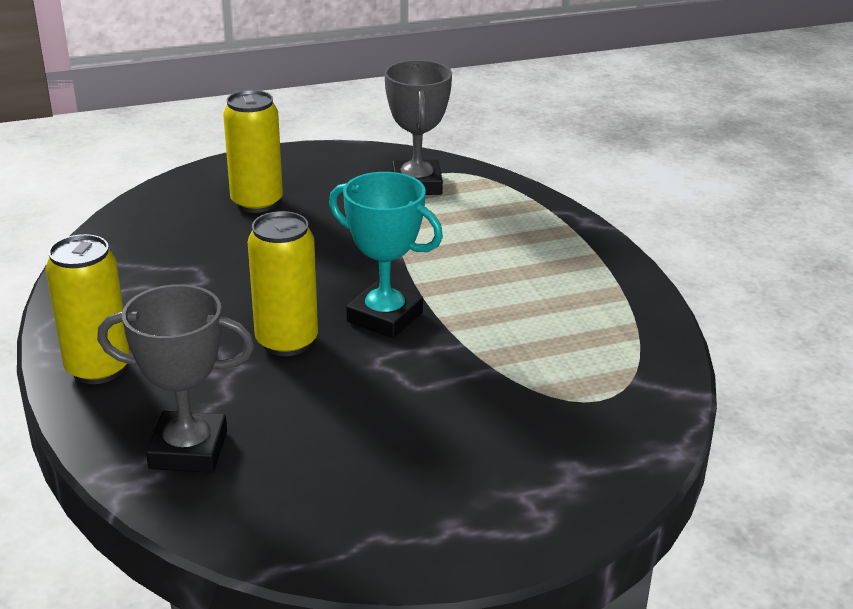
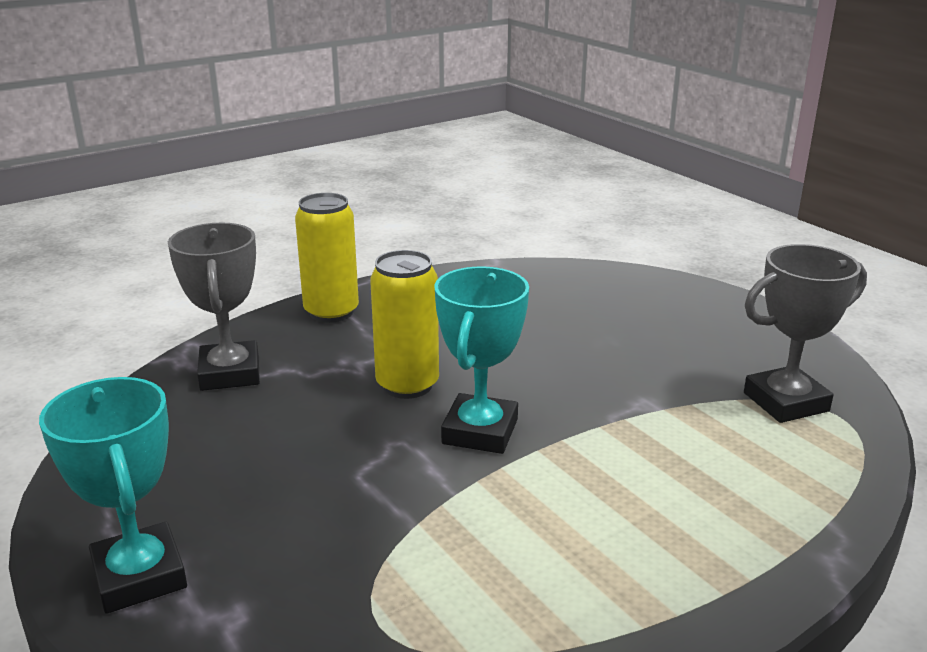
camera: 75 degrees right, 5 degrees down
(257, 203) = (648, 319): yellow can -> none
(509, 517) = (139, 576): none -> turquoise trophy

